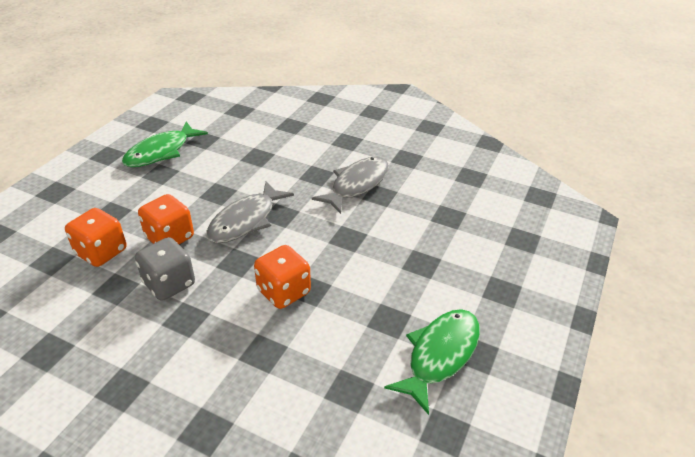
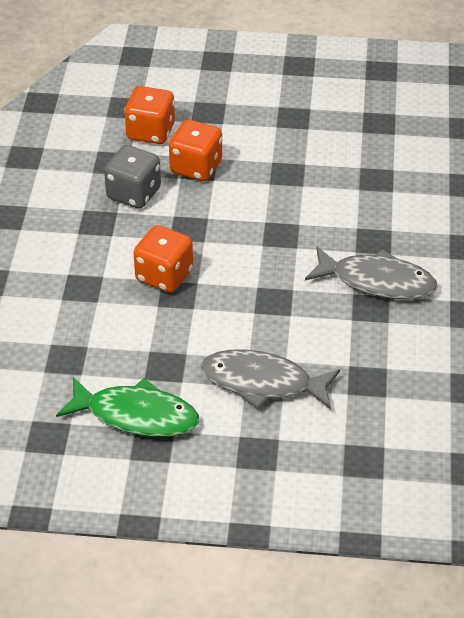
camera: 70 degrees right, 5 degrees up
(161, 152) = (331, 101): green fish -> none
(246, 220) = (254, 211): grey fish -> grey fish (262, 383)

